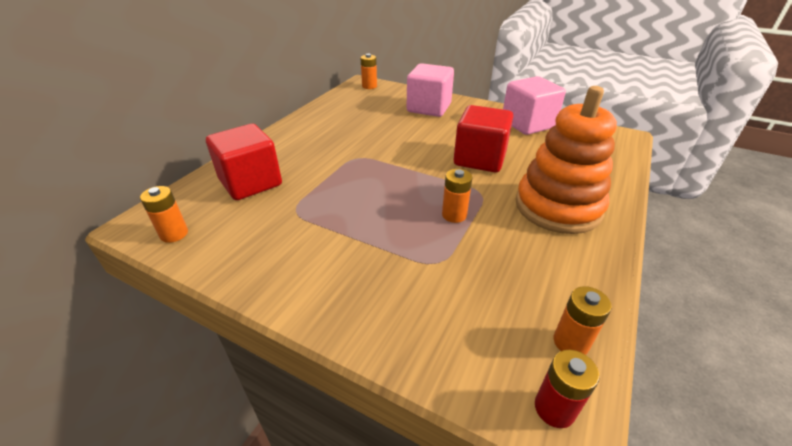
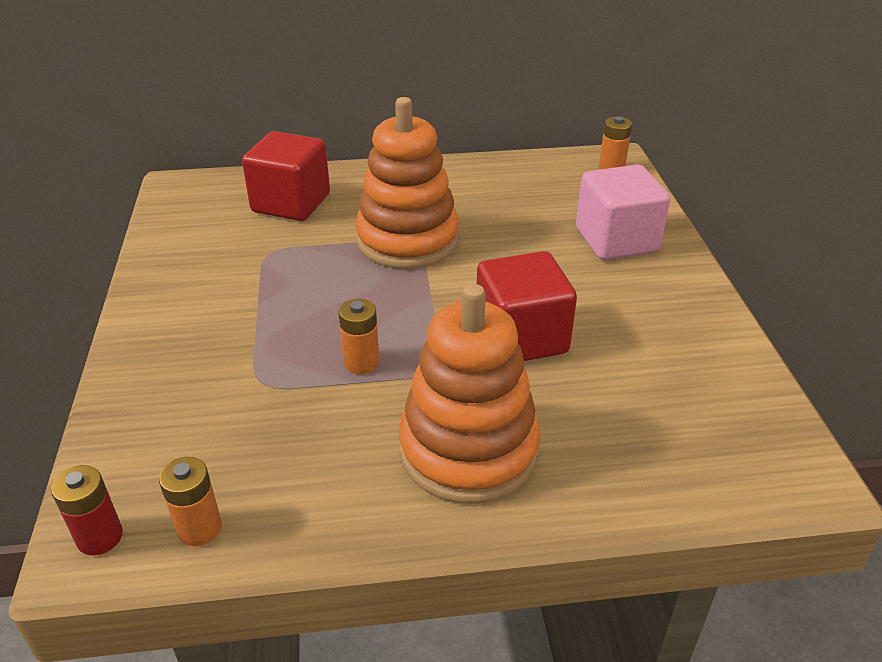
camera: 55 degrees right, 0 degrees up
(174, 234) = (178, 209): orange battery -> none
(353, 158) = (407, 240): none -> orange stacking toy
(527, 124) = (695, 350): pink cube -> none

